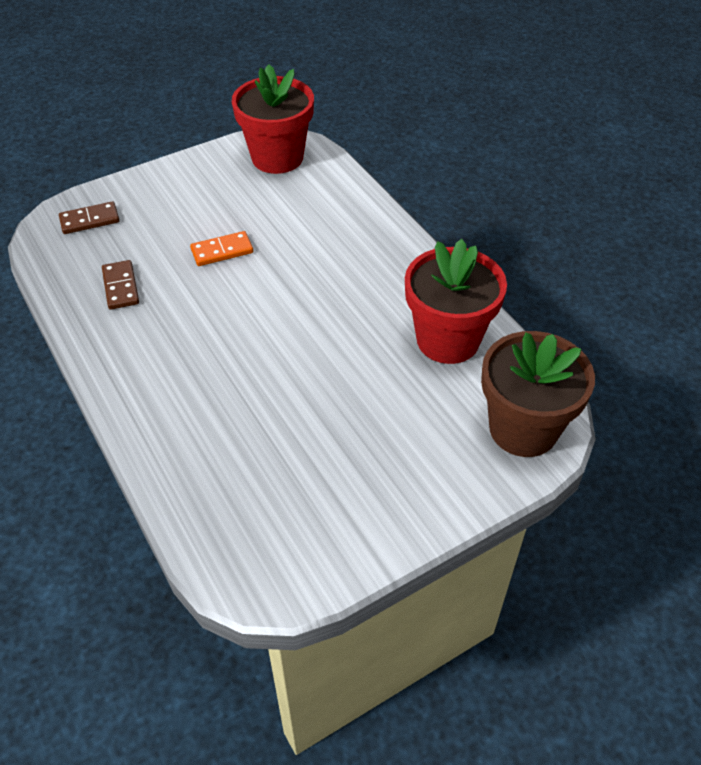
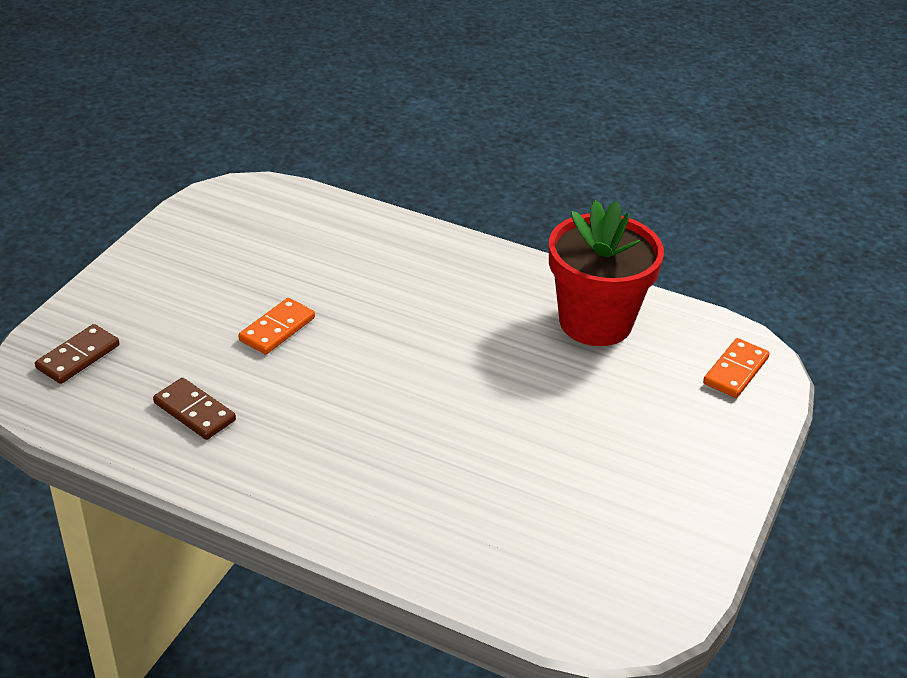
camera: 35 degrees left, 10 degrees down
(277, 157) = (242, 211): red flower pot -> none
(523, 429) = (736, 371): brown flower pot -> orange domino

